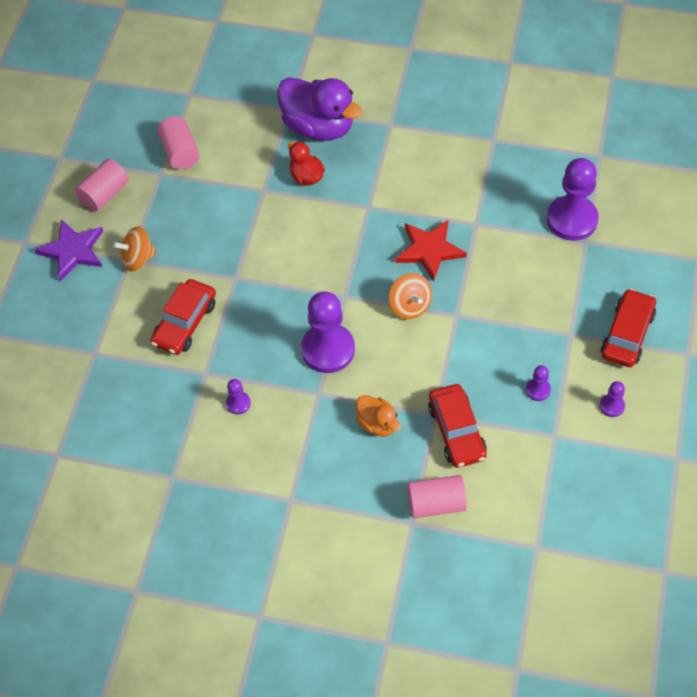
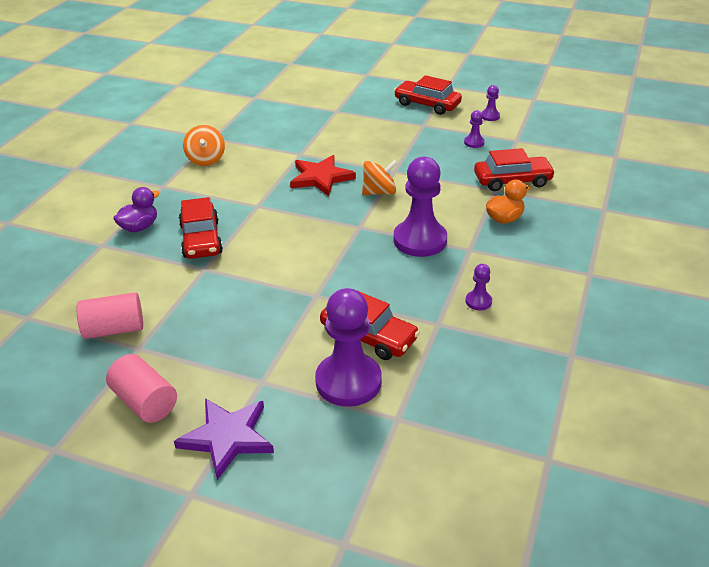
camera: 85 degrees left, 20 degrees down
(138, 259) = (263, 373): orange spinning top -> orange spinning top (206, 159)
(306, 176) = (201, 239): red duck -> red car
(319, 127) = (139, 227): purple duck -> purple duck, size x0.51
(436, 503) = (583, 196): pink cylinder -> none
(572, 219) = (313, 114): purple pawn -> purple pawn (348, 381)

